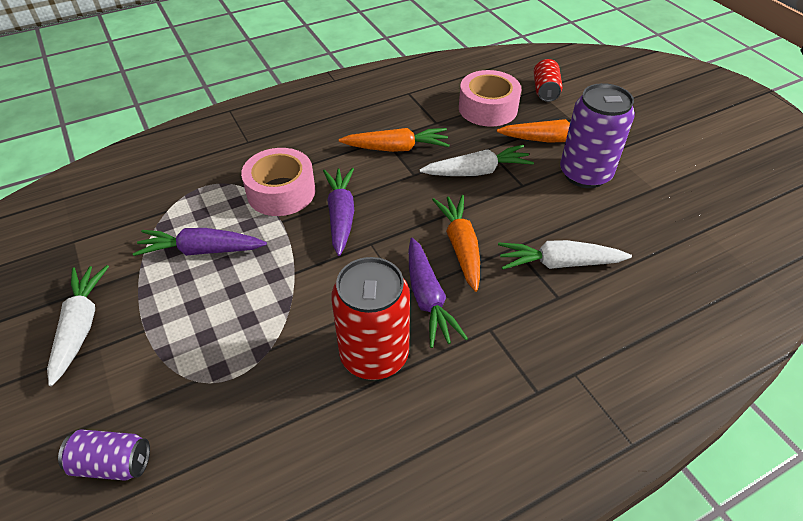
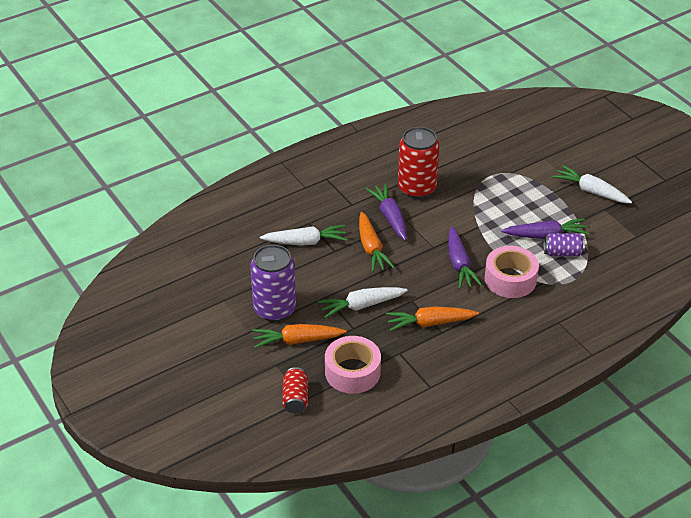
camera: 175 degrees right, 5 degrees down
(80, 326) = (591, 191): white carrot -> white carrot turned 135 degrees clockwise
(112, 463) = (532, 142): purple can -> purple can (562, 252)

